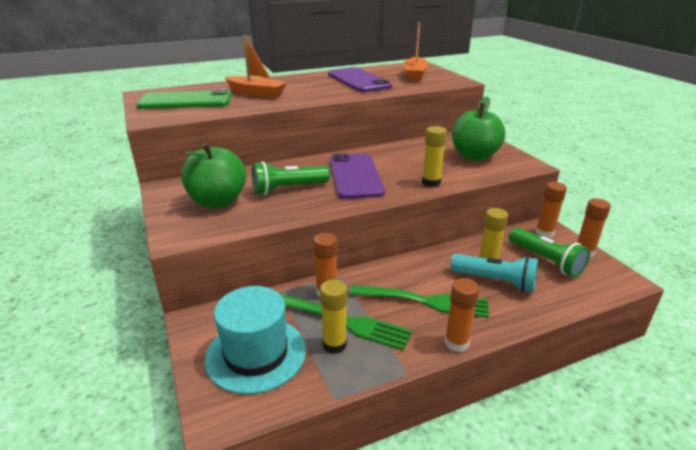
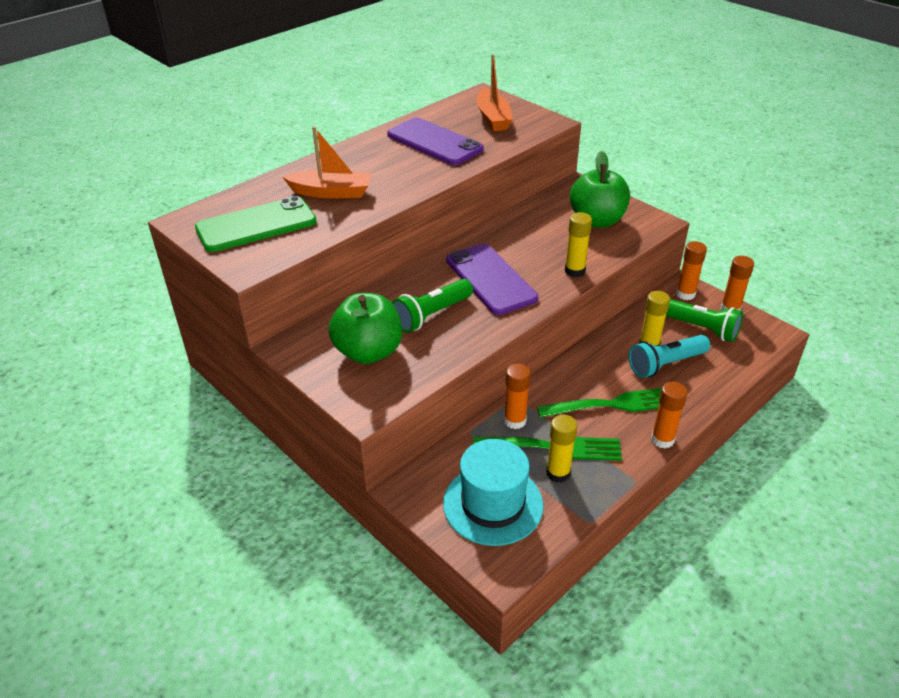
camera: 20 degrees left, 10 degrees up
(495, 281) = (665, 364): turquoise flashlight -> turquoise flashlight turned 150 degrees clockwise

